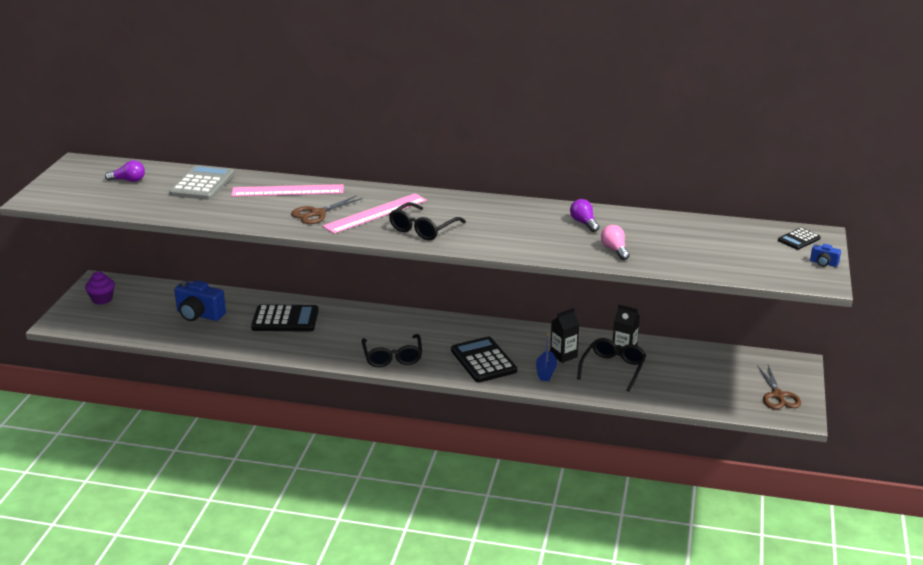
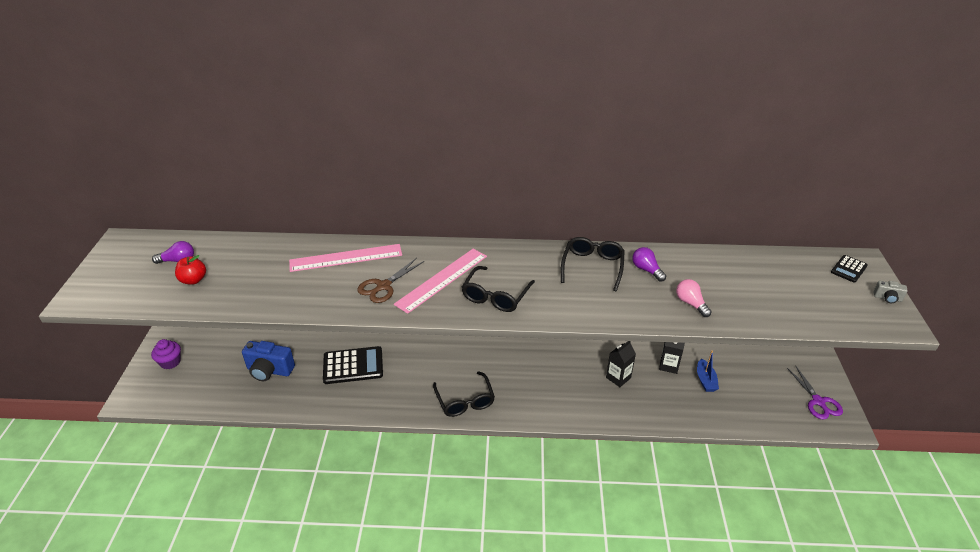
camera: 10 degrees left, 10 degrees up
(140, 195) = (193, 280): none -> red apple
(202, 184) = (257, 257): grey calculator -> none
(483, 360) = (549, 394): black calculator -> none
(546, 371) = (609, 400): blue boat -> blue boat (705, 380)
(613, 368) = (666, 387): black glasses -> black glasses (592, 266)
(778, 396) = (818, 402): brown scissors -> purple scissors
(823, 263) = (887, 298): blue camera -> grey camera

